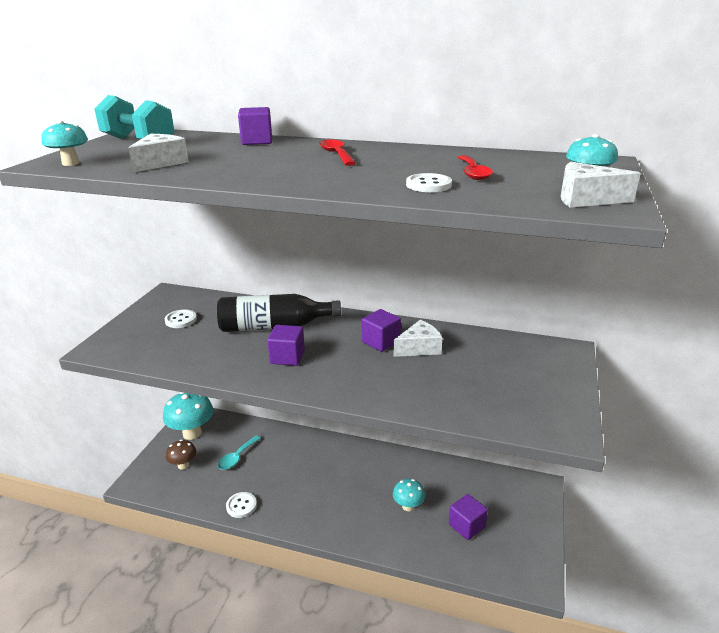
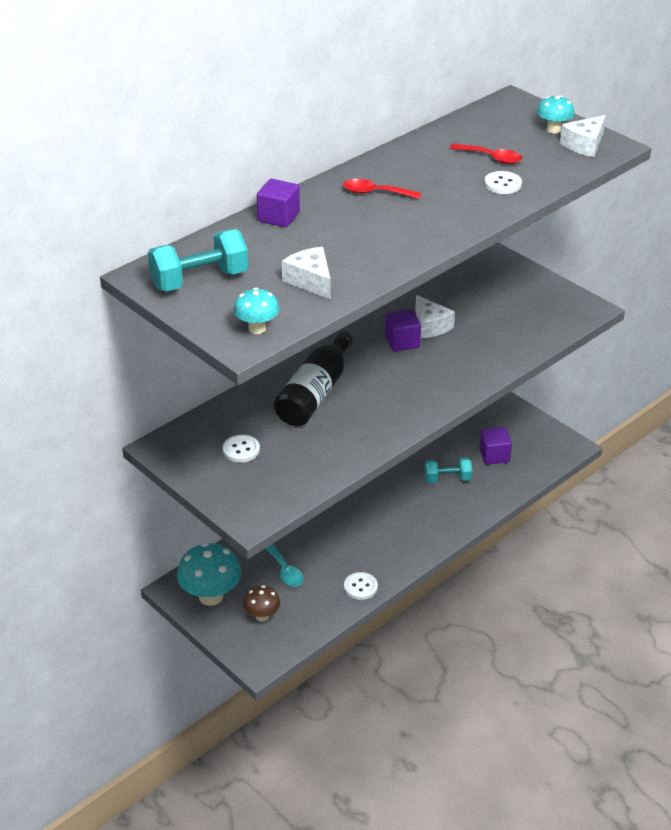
camera: 60 degrees left, 10 degrees up
(287, 357) = (380, 401): purple cube -> none
(408, 506) = (447, 479): turquoise mushroom -> turquoise dumbbell
(419, 348) = (430, 326): white cheese -> white cheese turned 150 degrees clockwise

